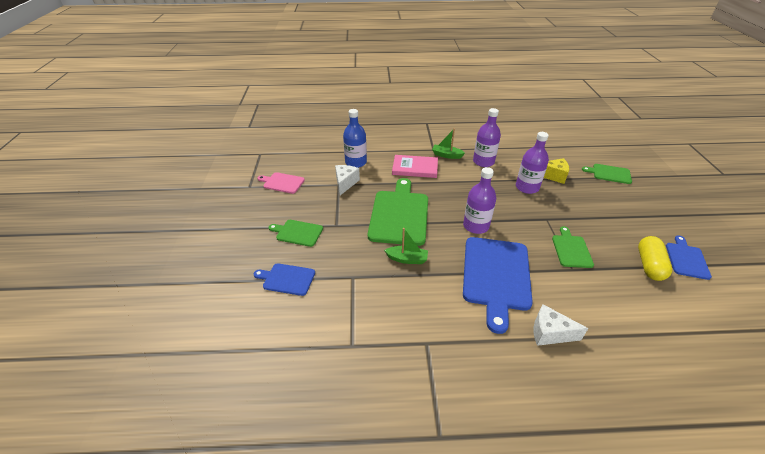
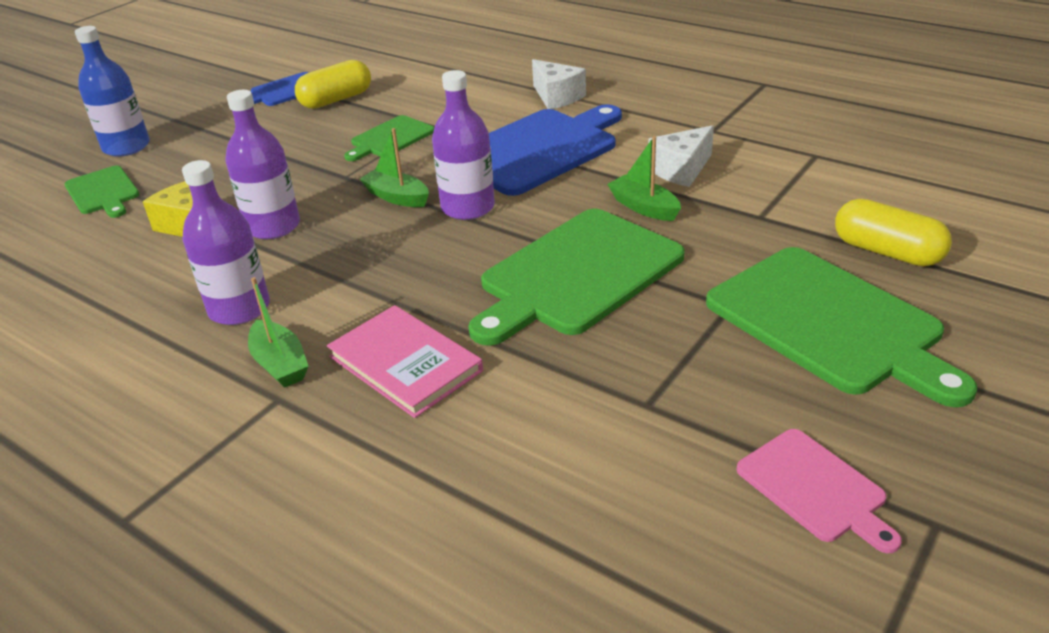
camera: 140 degrees left, 5 degrees down
(287, 279) = (887, 252): blue cutting board -> yellow capsule
(297, 233) = (829, 323): green cutting board -> green cutting board, size x1.93
(345, 183) = (626, 400): white cheese -> white cheese (681, 170)
(356, 162) = (533, 459): blue bottle -> blue bottle (126, 147)
(509, 218) = (397, 197): none -> green boat

